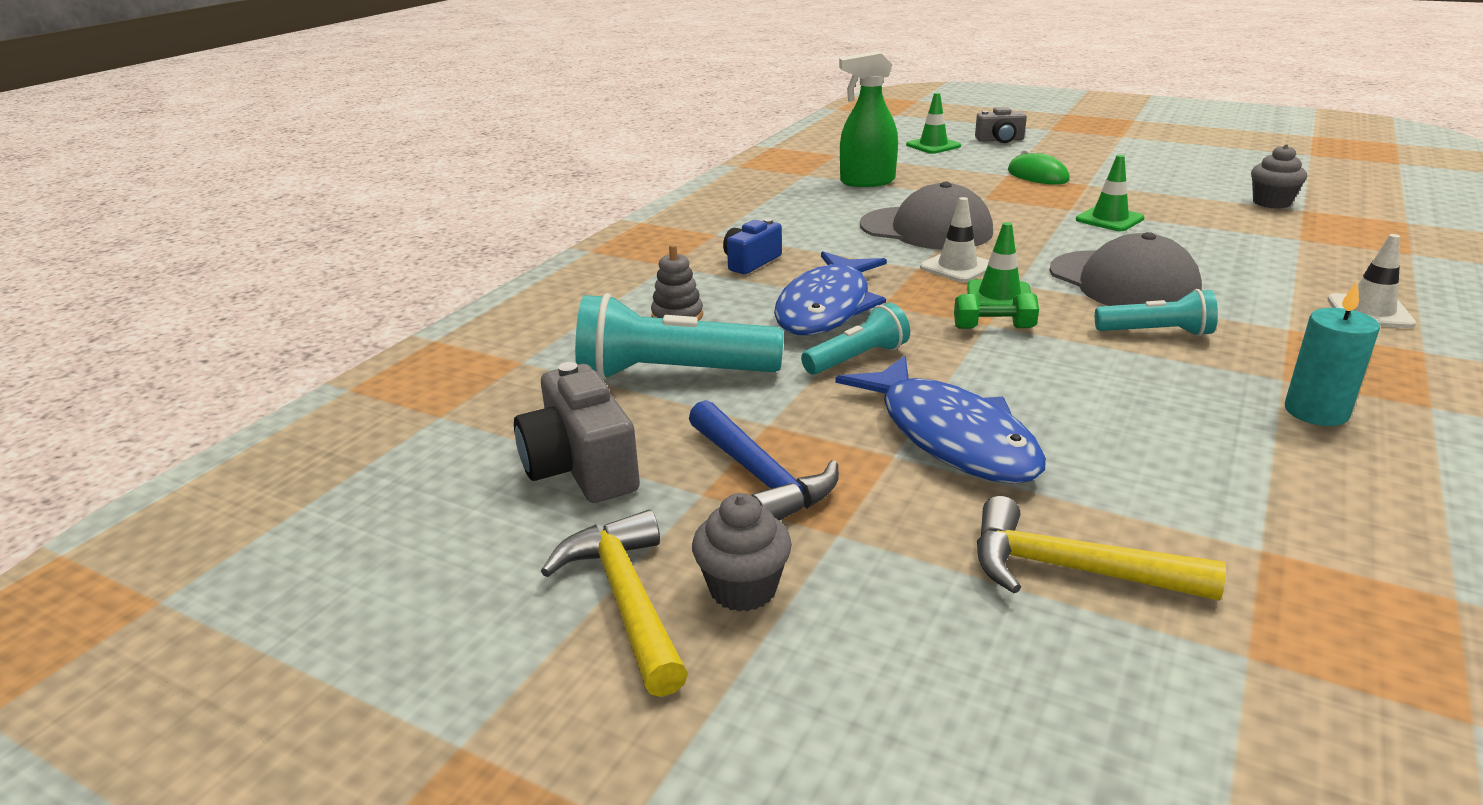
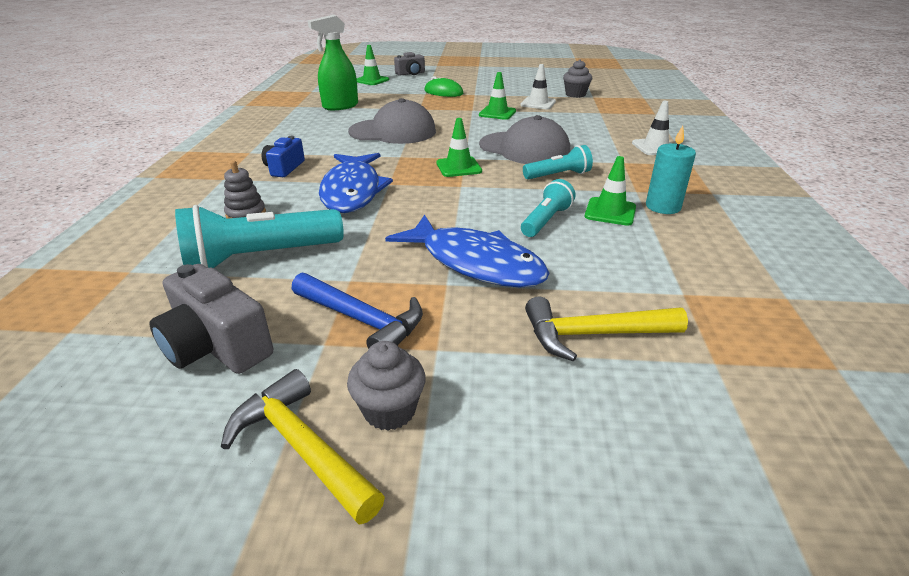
camera: 25 degrees left, 5 degrees up
(857, 358) = (390, 222): turquoise flashlight -> turquoise flashlight (546, 220)
(957, 267) = (424, 153): white traffic cone -> white traffic cone (538, 103)
(993, 328) = (466, 188): green dumbbell -> none
(1212, 403) = (610, 212): none -> green traffic cone

